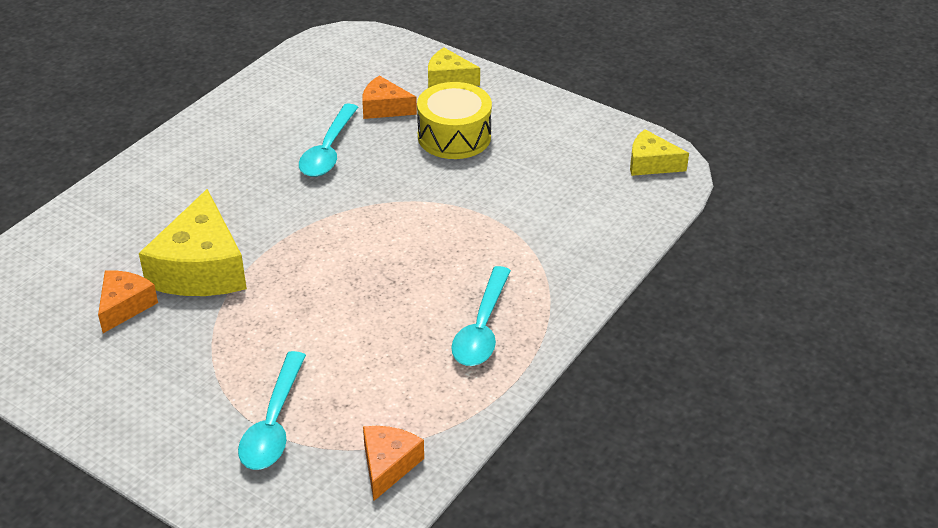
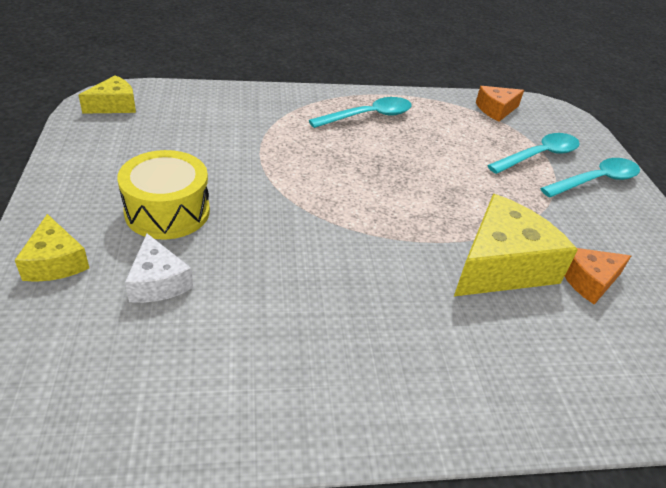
camera: 135 degrees left, 0 degrees up
(328, 150) = (272, 282): turquoise spoon -> turquoise spoon (596, 181)
(384, 108) = (158, 282): orange cheese -> white cheese
(650, 163) = (114, 105): yellow cheese -> yellow cheese turned 105 degrees counterclockwise

